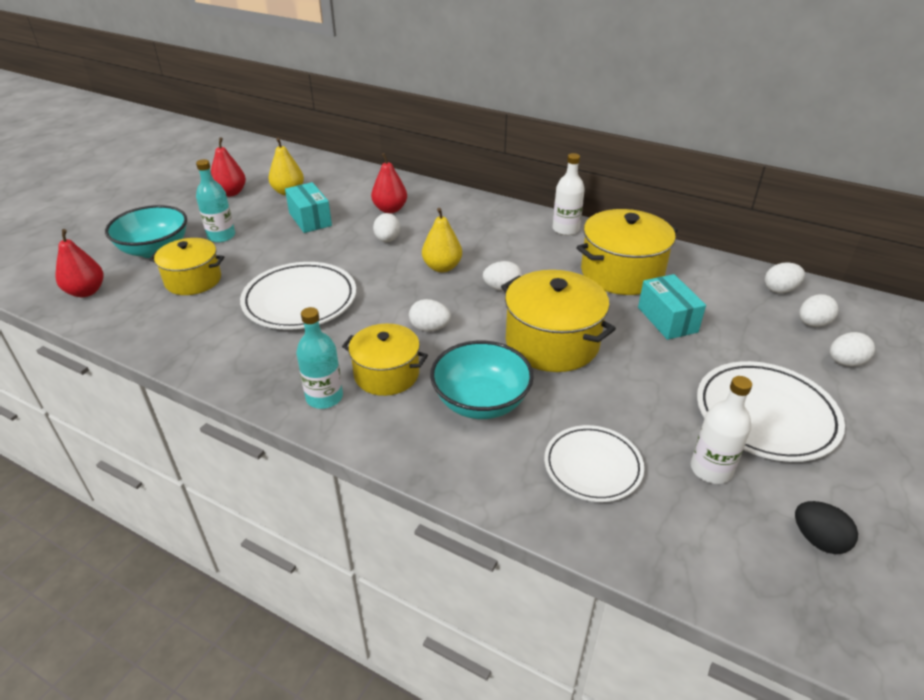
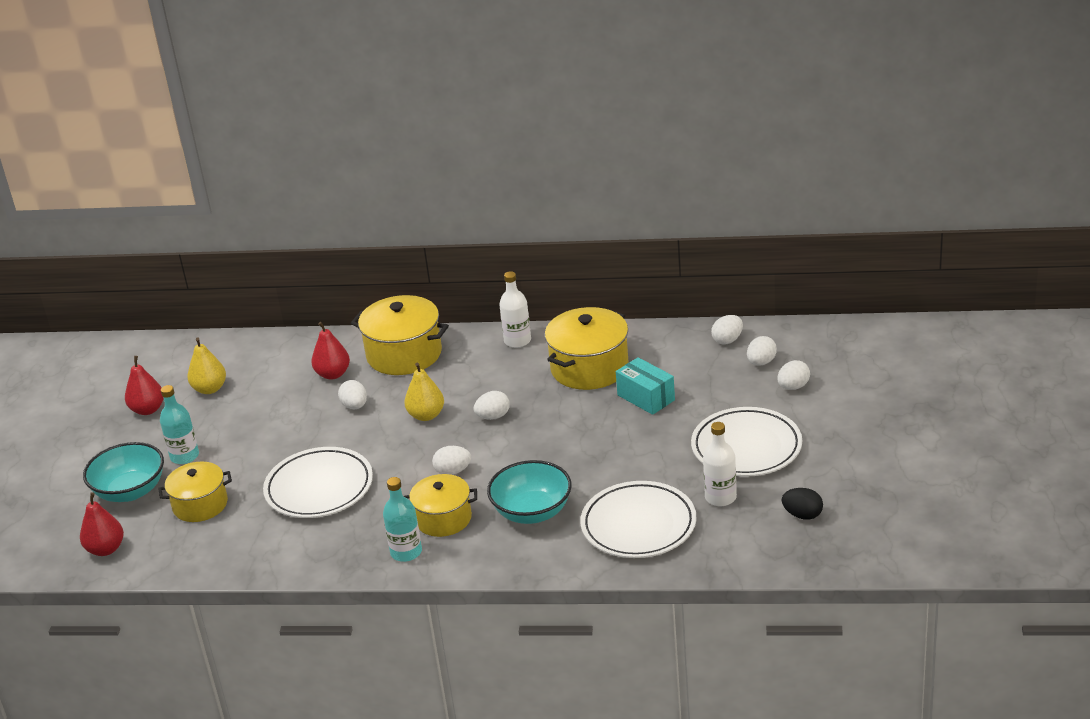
camera: 20 degrees left, 5 degrees down
(310, 219) = (260, 410): turquoise box -> none
(552, 342) = (562, 448): yellow pot -> yellow pot (404, 354)
(592, 466) = (638, 525): white plate -> white plate, size x1.52

